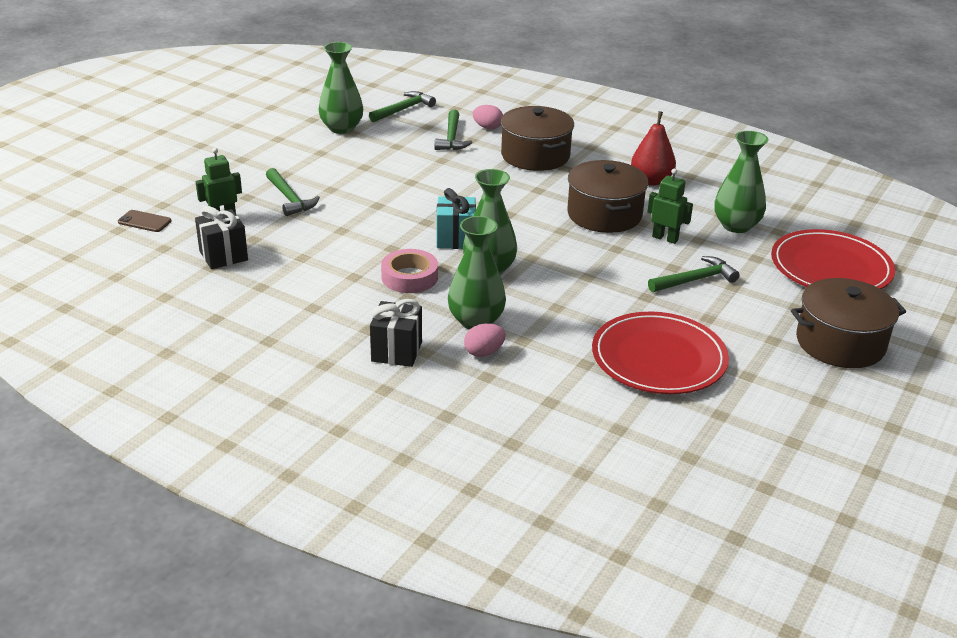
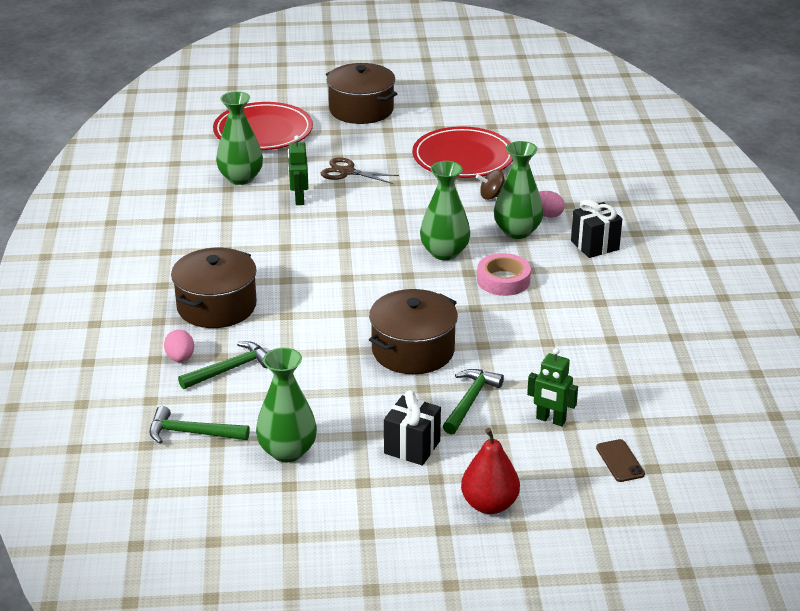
camera: 125 degrees left, 0 degrees up
(223, 256) = (602, 382): black gift -> black gift (412, 447)
(455, 239) = (421, 284): turquoise gift -> none
(557, 338) = (492, 196): none -> brown spinning top
(604, 215) = (292, 235): brown pot -> brown pot (413, 350)
(651, 181) = (201, 234): red pear -> red pear (489, 504)
(695, 280) = (347, 172): green hammer -> brown scissors

